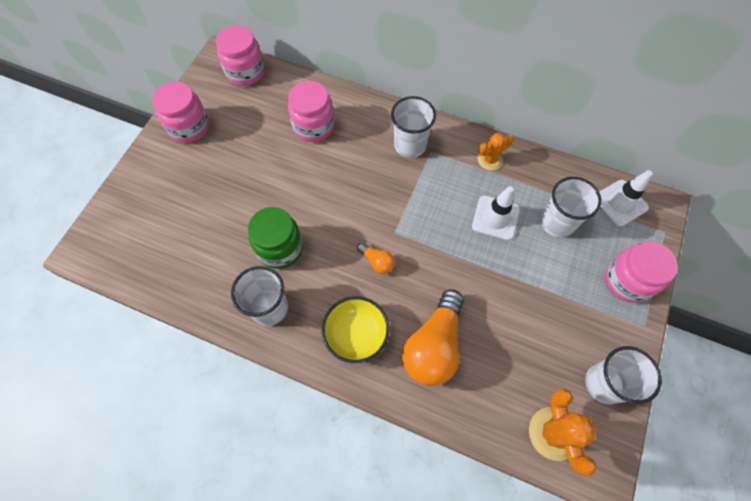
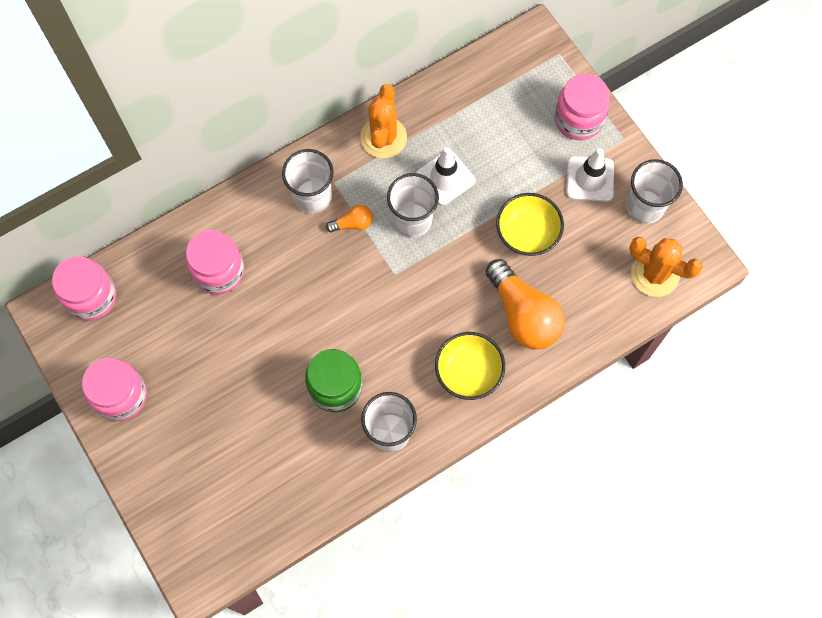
camera: 55 degrees left, 5 degrees up
(377, 262) = (413, 309): orange light bulb -> orange light bulb (353, 224)
(490, 160) = (383, 137): orange cactus -> orange cactus, size x1.57
(502, 304) = (527, 233): none -> yellow bowl
(557, 223) = (488, 131): white cup -> white cup (412, 220)
(620, 203) = (508, 65): white traffic cone -> white traffic cone (590, 179)

